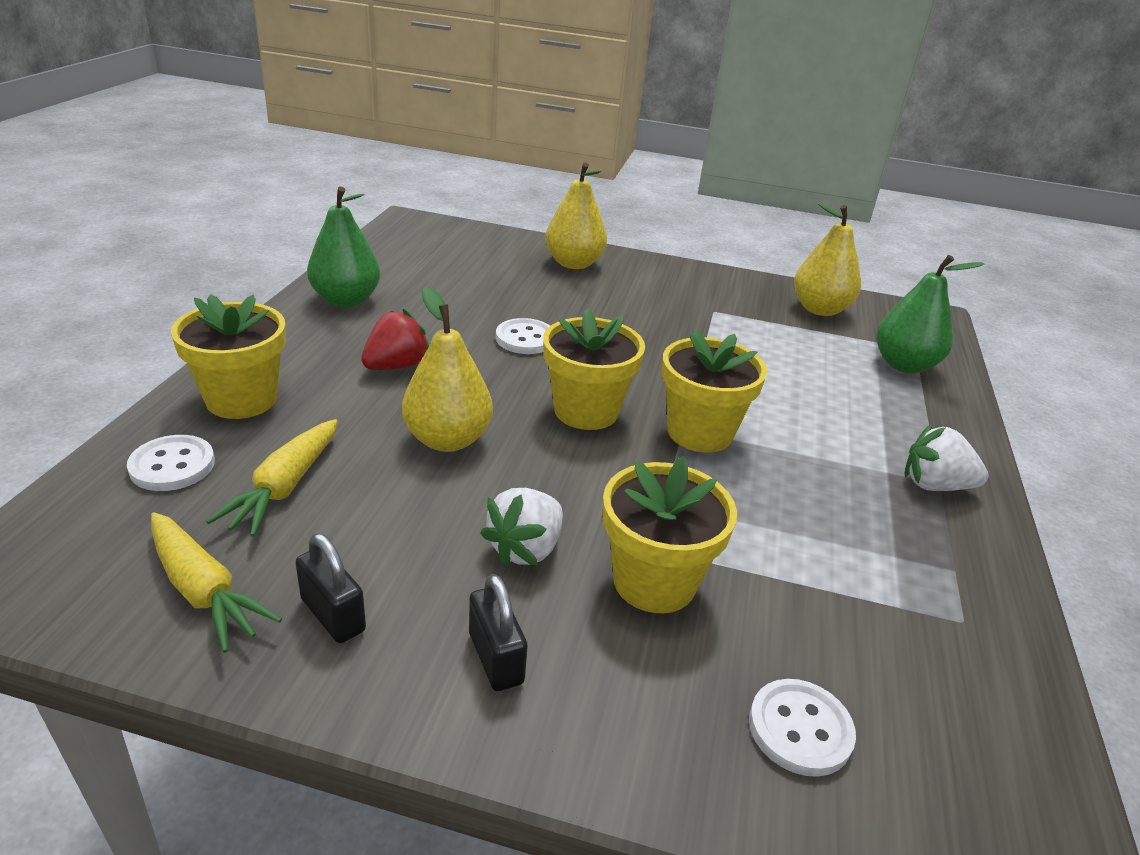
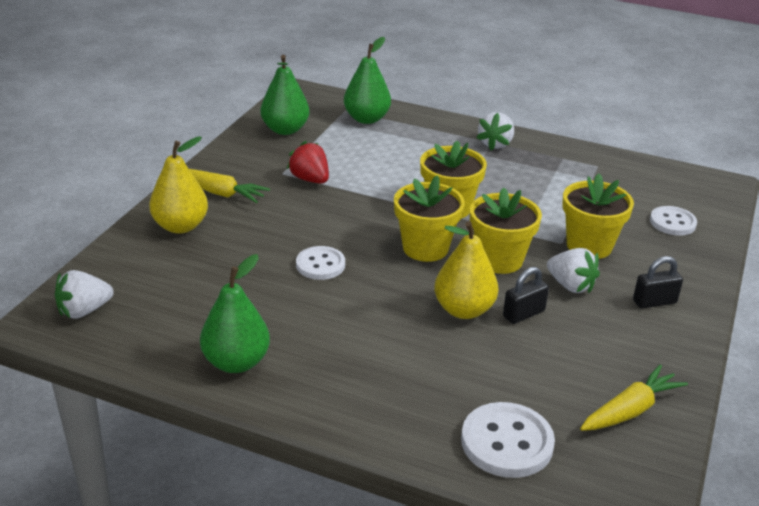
camera: 80 degrees left, 0 degrees up
(172, 465) = (507, 442): white button -> white button, size x1.50
(241, 399) = (414, 415): yellow flower pot -> yellow flower pot (499, 260)
(284, 487) = (525, 383): yellow carrot -> yellow carrot (220, 193)
(333, 615) = (638, 357): black padlock -> black padlock (523, 314)
(396, 366) = (362, 332): red strawberry -> red strawberry (310, 179)
(424, 234) = (84, 311): none -> white strawberry
(819, 309) = (285, 130): yellow pear -> green pear

